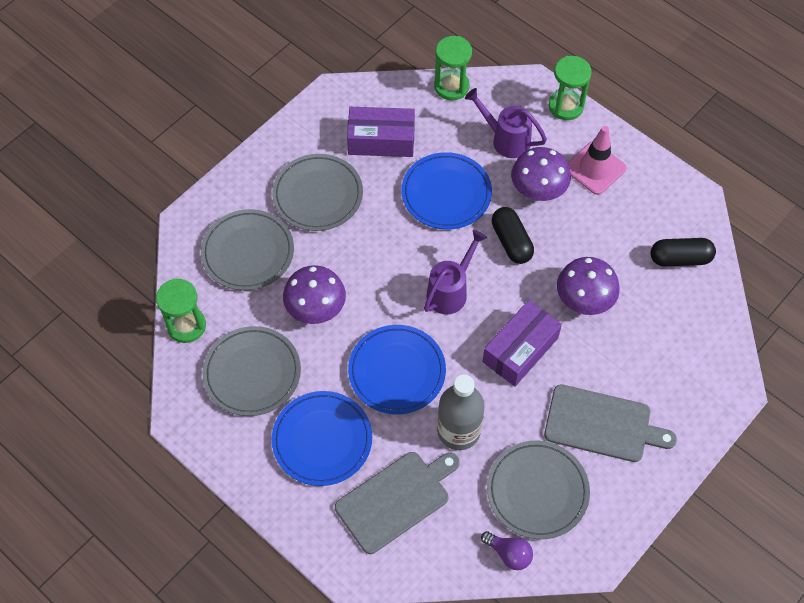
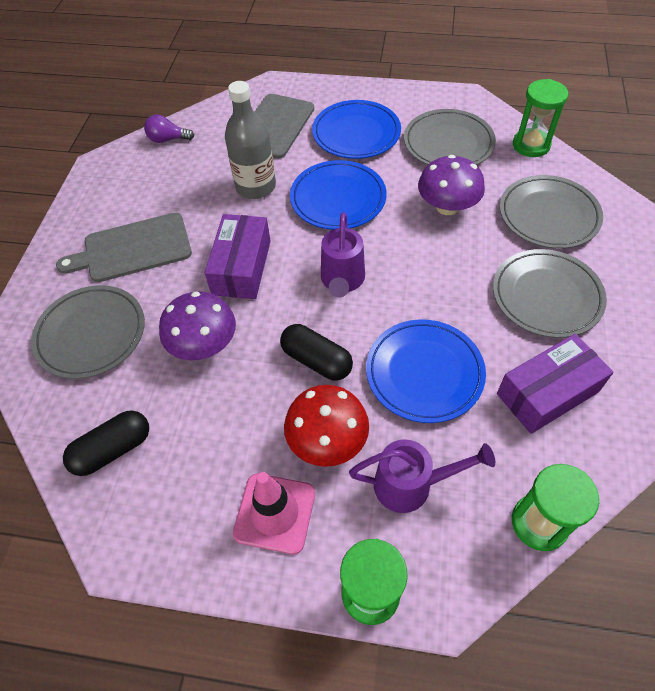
camera: 150 degrees right, 5 degrees down
(537, 491) = (166, 181): grey plate -> grey plate (91, 334)
(538, 189) = (327, 440): purple mushroom -> red mushroom

